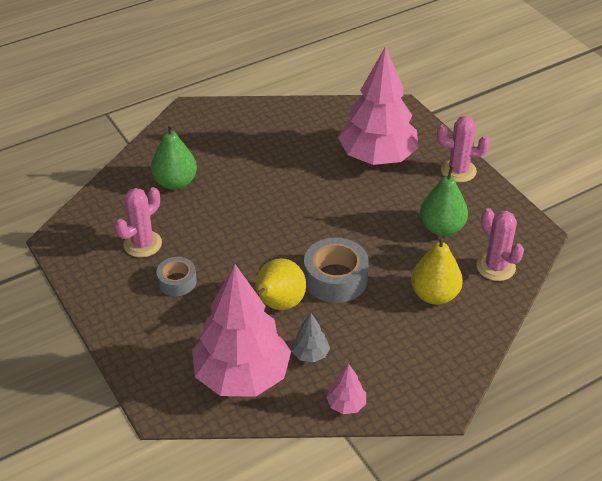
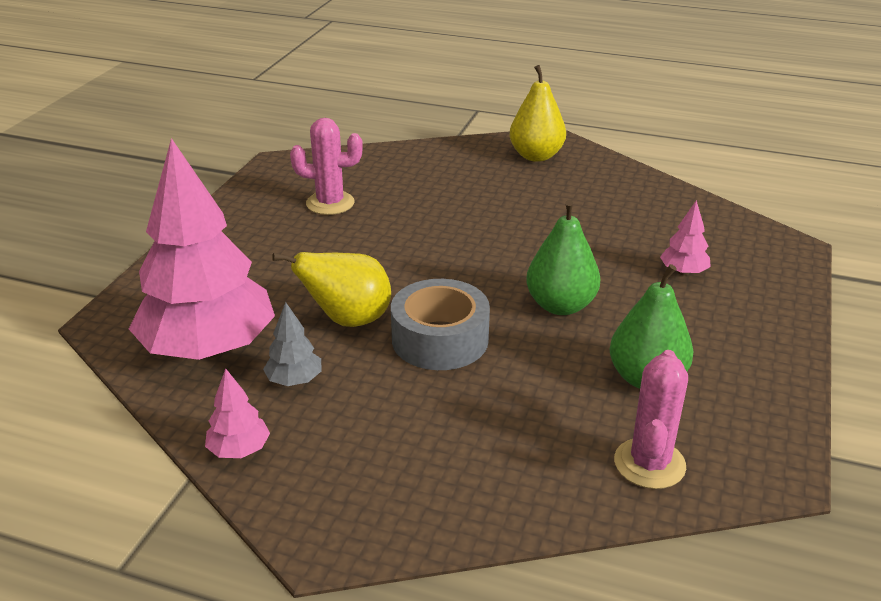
camera: 50 degrees right, 10 degrees down
(175, 182) = (439, 179): green pear -> green pear (560, 305)
(177, 281) = (302, 245): grey tape -> none
(377, 157) = (683, 272): pink tree -> pink tree, size x0.40
(434, 295) = (519, 432): yellow pear -> yellow pear (536, 156)
(458, 171) = (769, 342): pink cactus -> none

